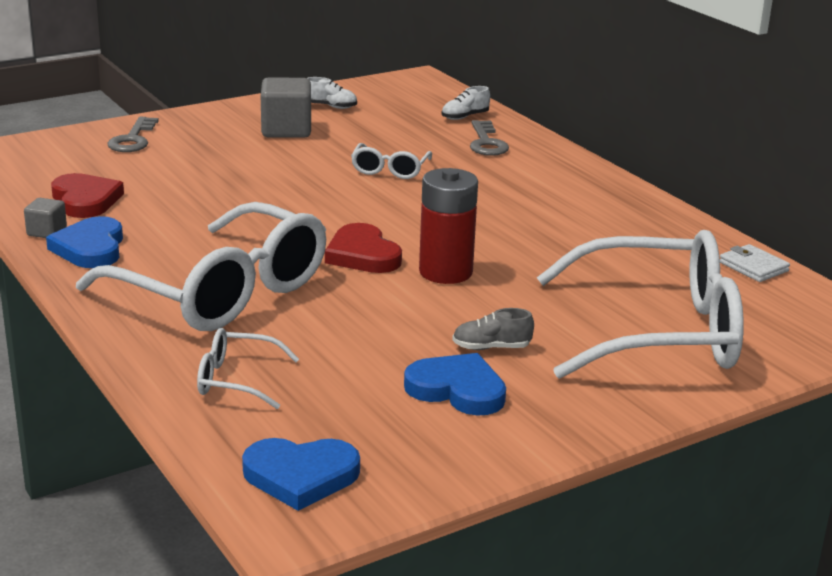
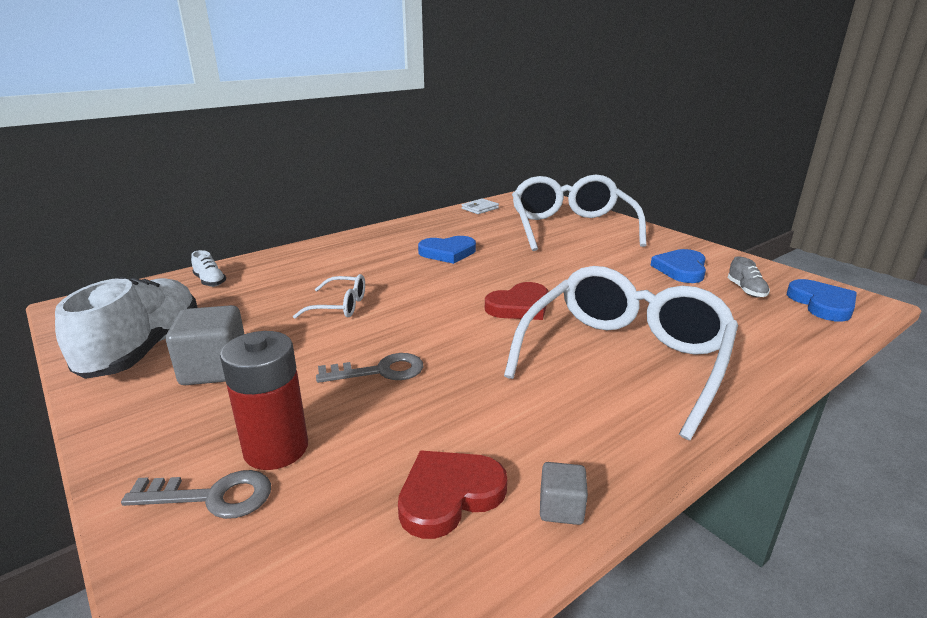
camera: 95 degrees left, 0 degrees up
(90, 248) = (585, 457): blue heart -> blue heart (448, 252)
(236, 380) = (748, 335): white glasses -> none
(330, 106) = (143, 349): white shoe -> white shoe, size x2.43
(445, 272) = (531, 277): red battery -> red battery (276, 448)
(486, 143) = (279, 271): grey key -> grey key (380, 371)
(491, 347) = (624, 262): grey shoe -> grey shoe (746, 290)

